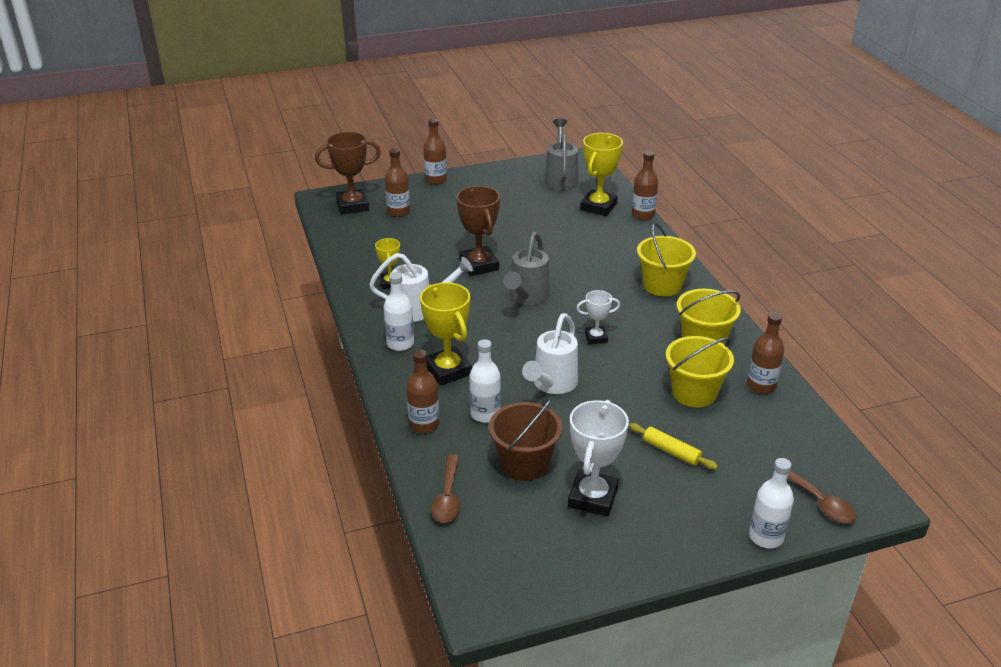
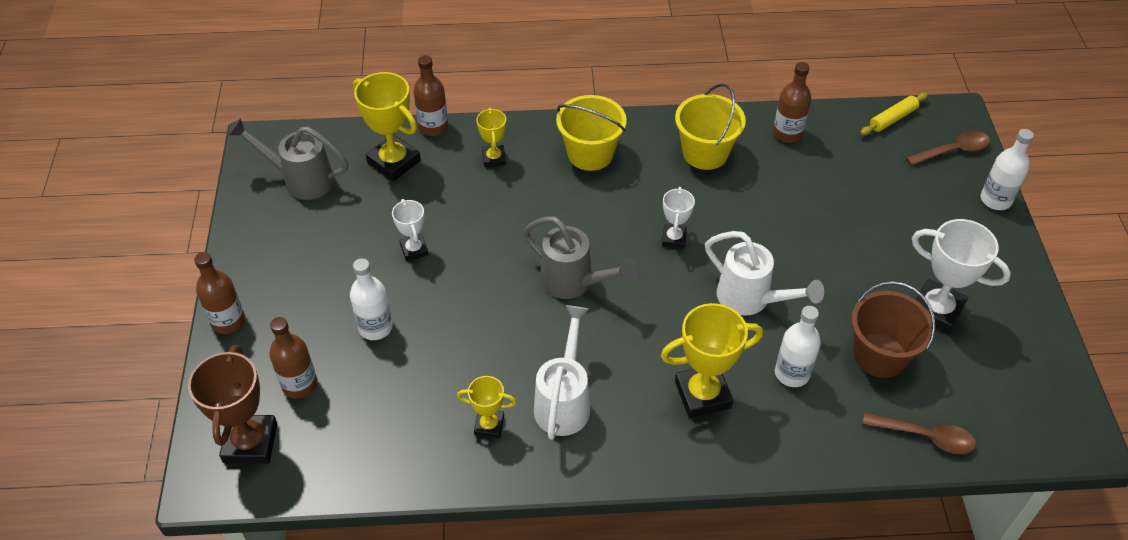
camera: 75 degrees left, 15 degrees up
(400, 343) = (634, 436): white bottle -> white bottle (375, 327)
(424, 424) = (801, 438): brown bottle -> none
(479, 265) = (482, 316): brown trophy -> none
(523, 229) = (414, 250): none -> white trophy
(628, 244) = (494, 158): none -> yellow trophy
(671, 451) = (875, 230): yellow rolling pin -> yellow rolling pin (892, 119)
(694, 392) = (788, 186): yellow bucket -> none

